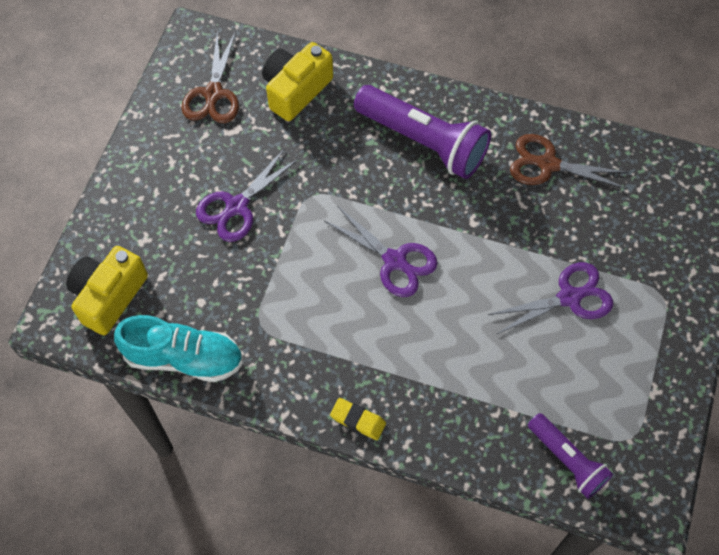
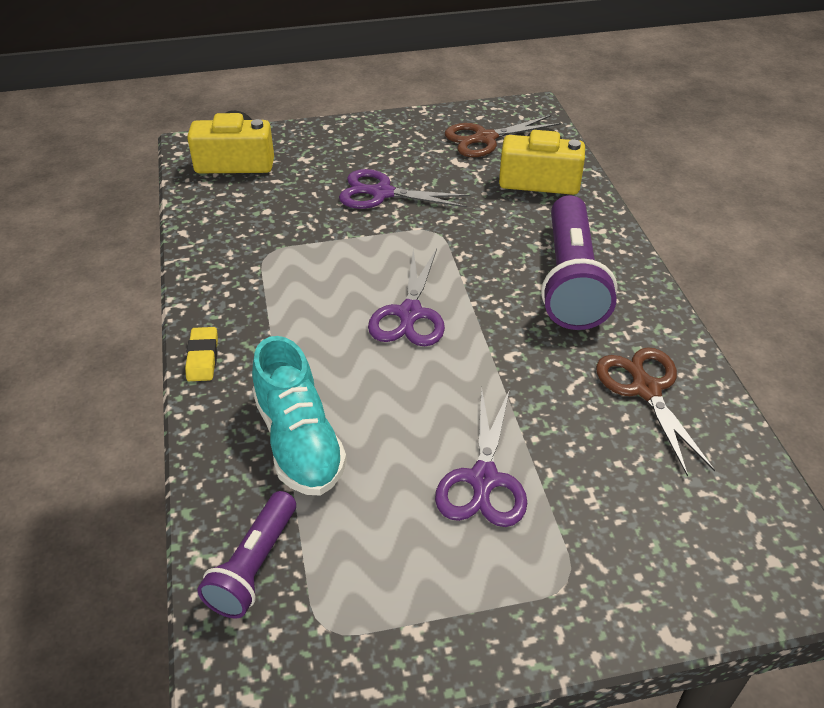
camera: 60 degrees right, 20 degrees down
(184, 358) = (202, 222): turquoise shoe -> turquoise shoe (299, 441)
(569, 297) = (483, 479): purple scissors -> purple scissors turned 60 degrees clockwise

